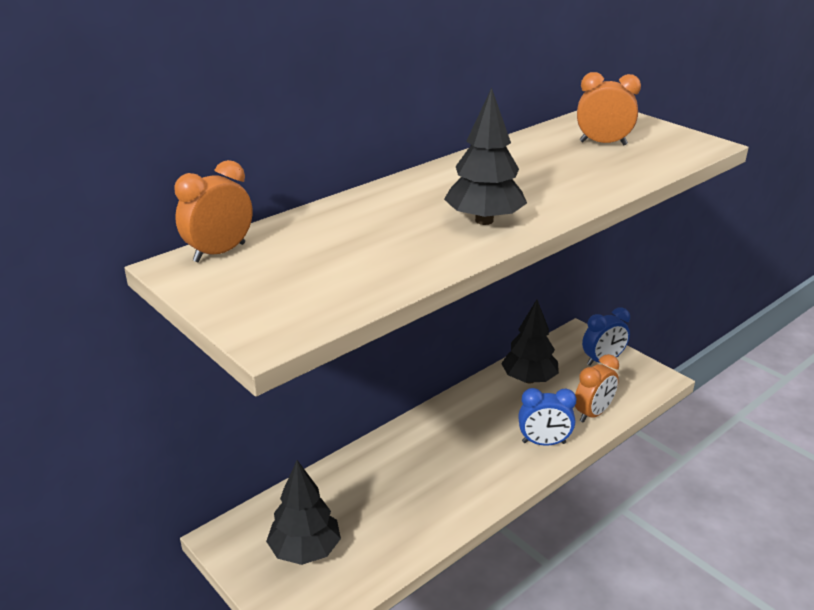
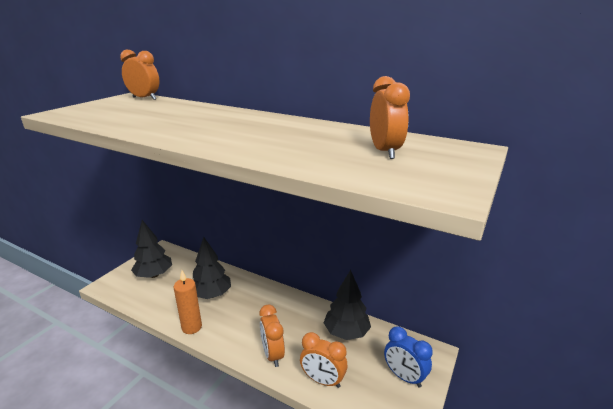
camera: 70 degrees right, 5 degrees down
(465, 510) = (192, 327): none -> orange candle
(484, 220) = (195, 132): black tree -> black tree (211, 294)
(544, 442) = (272, 354): blue clock -> orange clock

